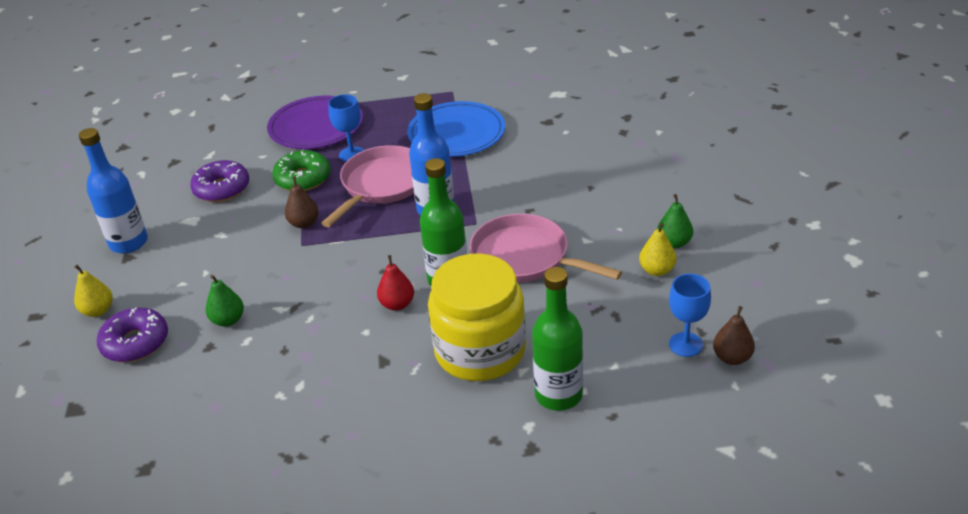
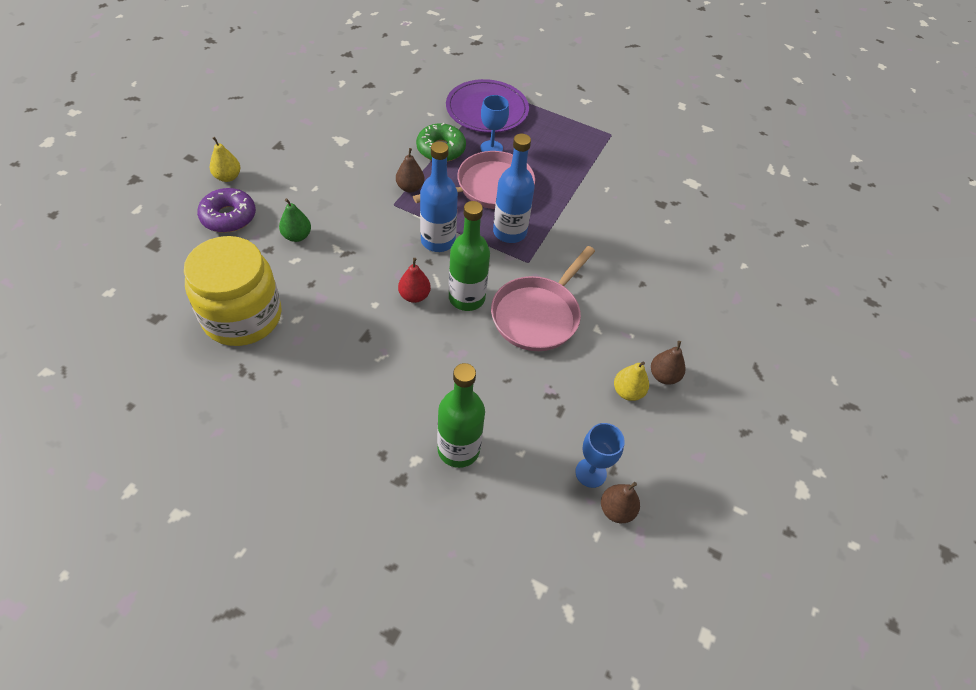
camera: 25 degrees right, 15 degrees up
(129, 243) = (288, 134): blue bottle -> blue bottle (438, 241)
(222, 189) = (381, 126): purple donut -> none
(456, 133) = (582, 174): blue plate -> none
(480, 351) = (436, 373): yellow jar -> yellow jar (242, 316)
(525, 257) = (538, 315): pink pan -> pink pan turned 120 degrees counterclockwise
(674, 243) = (663, 376): green pear -> brown pear

